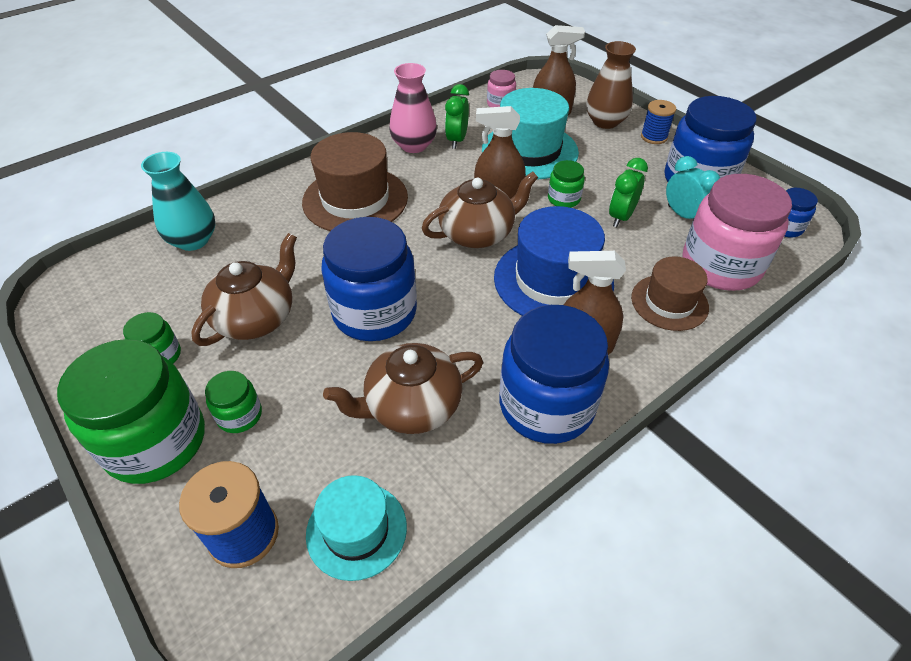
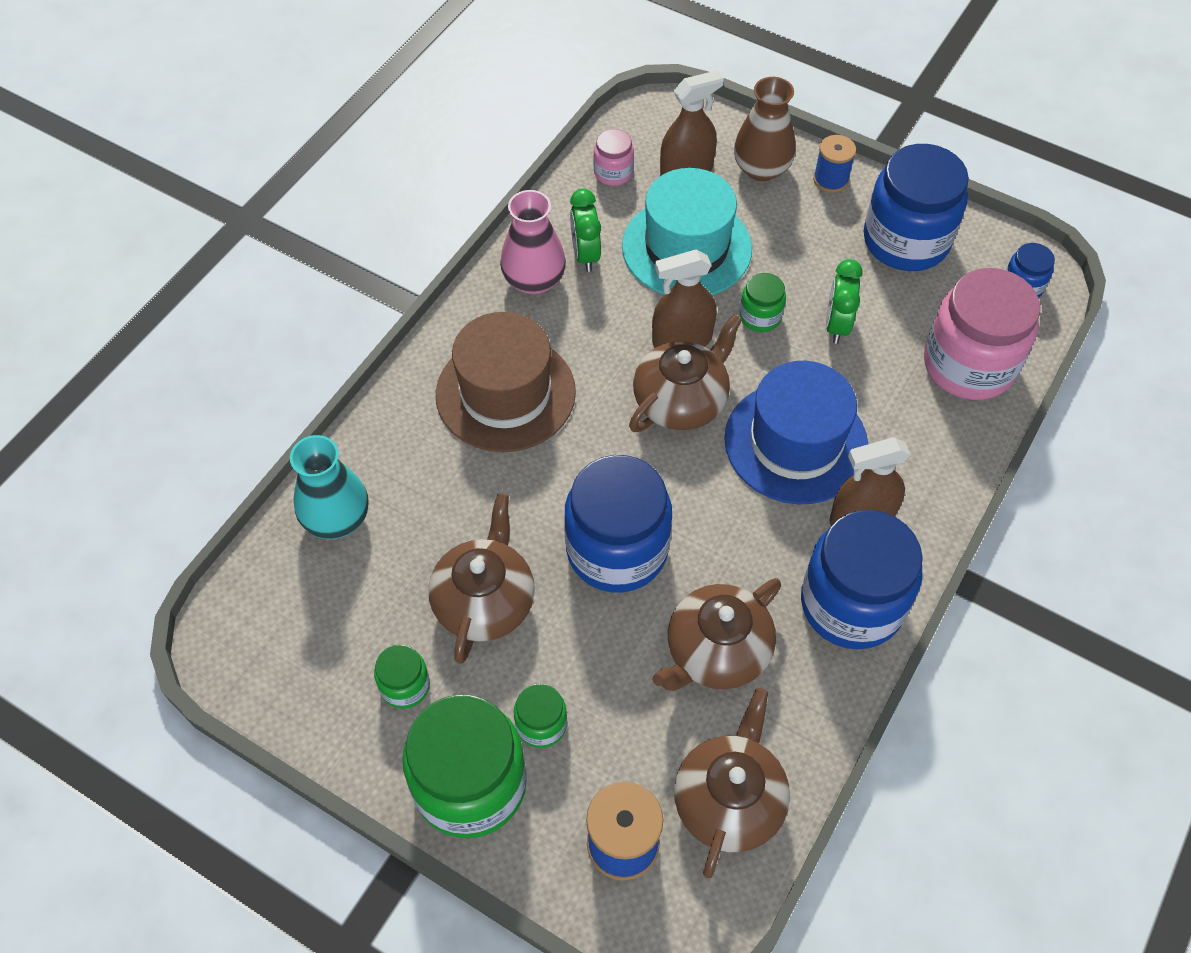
camera: 20 degrees left, 10 degrees up
(356, 530) = (729, 800): turquoise hat -> brown teapot
(669, 302) = (930, 433): brown hat -> none
(682, 215) = (905, 301): turquoise clock -> none

